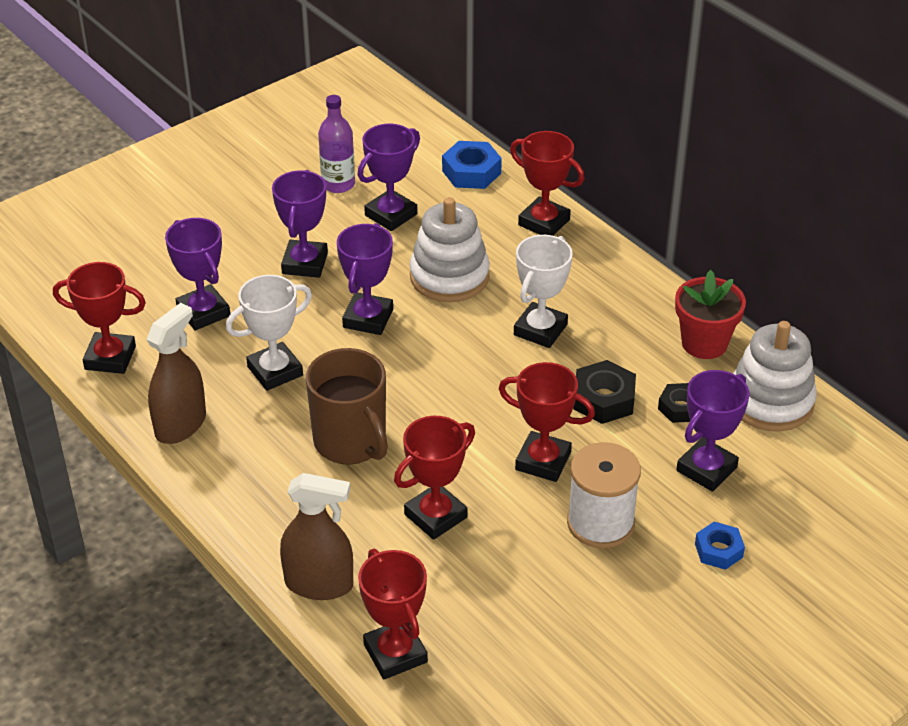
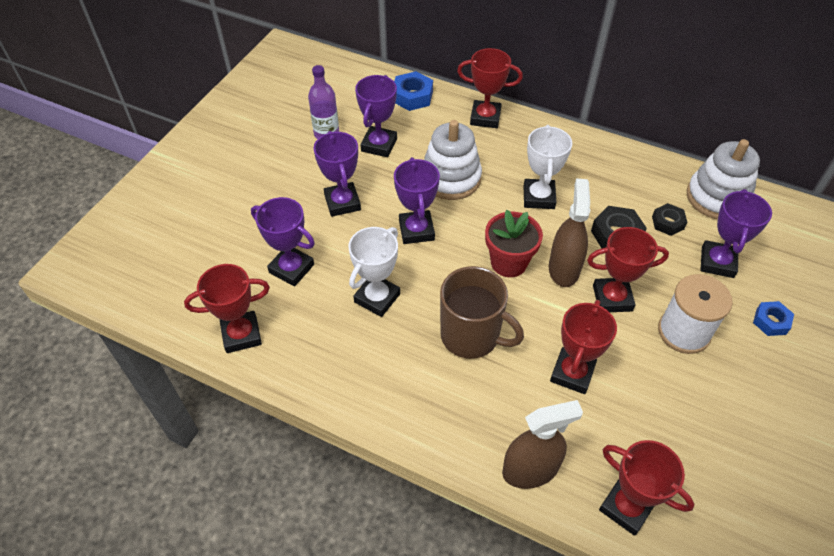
camera: 25 degrees left, 10 degrees up
(180, 425) = (334, 372): brown spray bottle -> brown spray bottle (563, 269)
(704, 343) = (647, 170): red flower pot -> red flower pot (508, 262)

